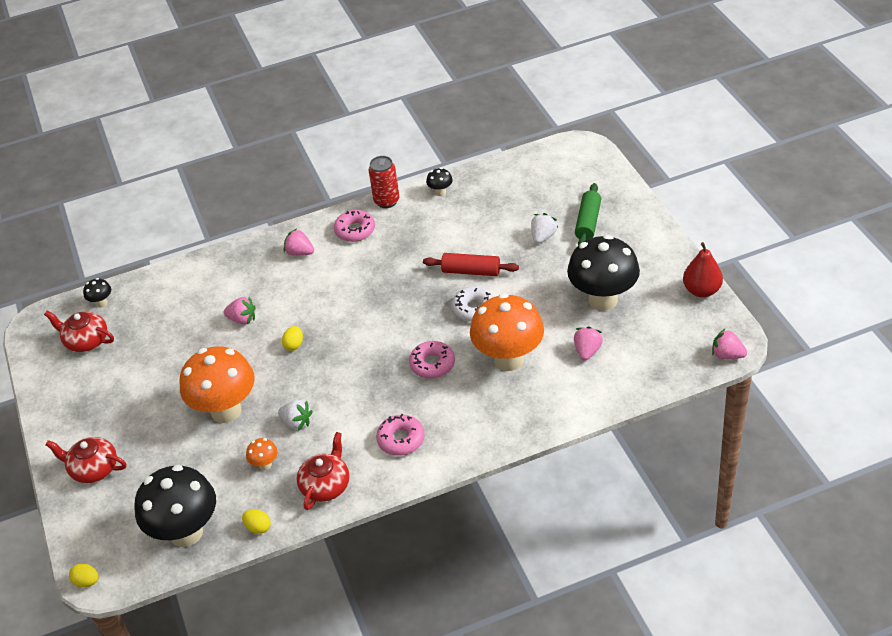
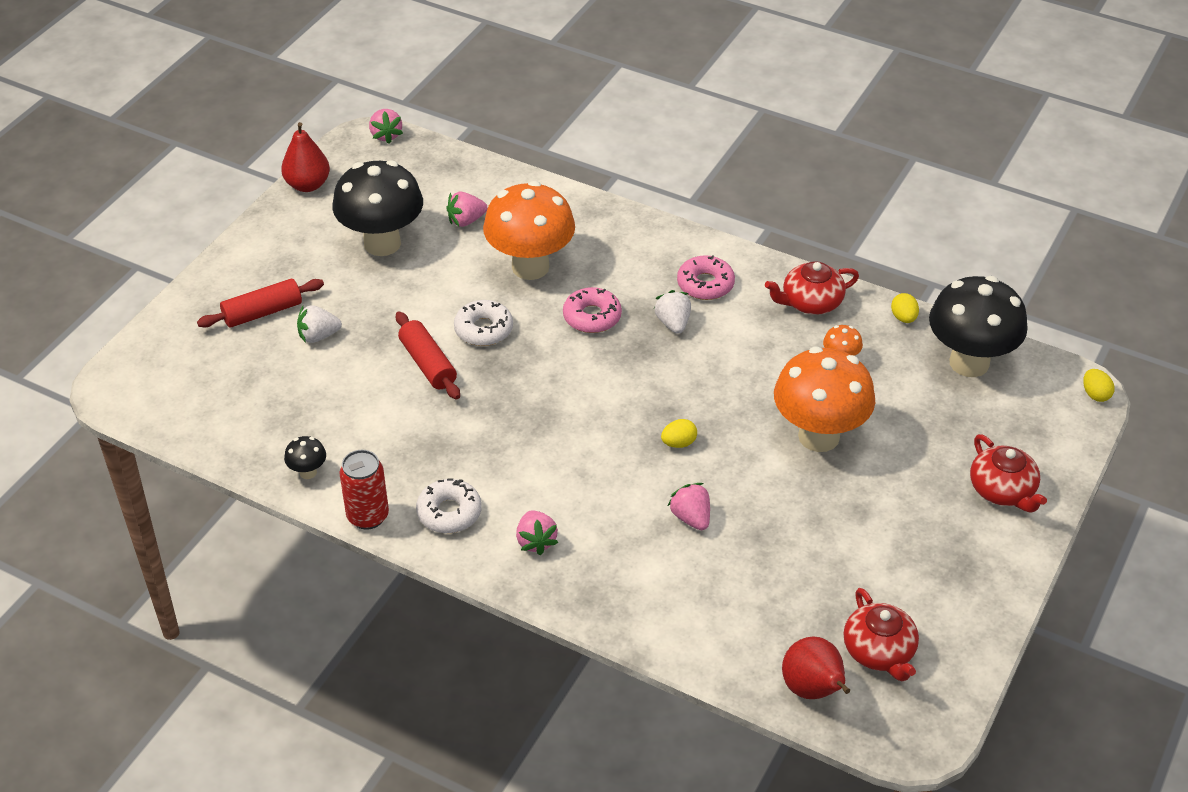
camera: 135 degrees left, 0 degrees up
(102, 303) = (813, 690): black mushroom -> red pear
(297, 422) = (769, 370): white strawberry -> white strawberry (673, 323)
(355, 230) = (449, 512): pink donut -> white donut
(588, 222) = (263, 312): green rolling pin -> red rolling pin

